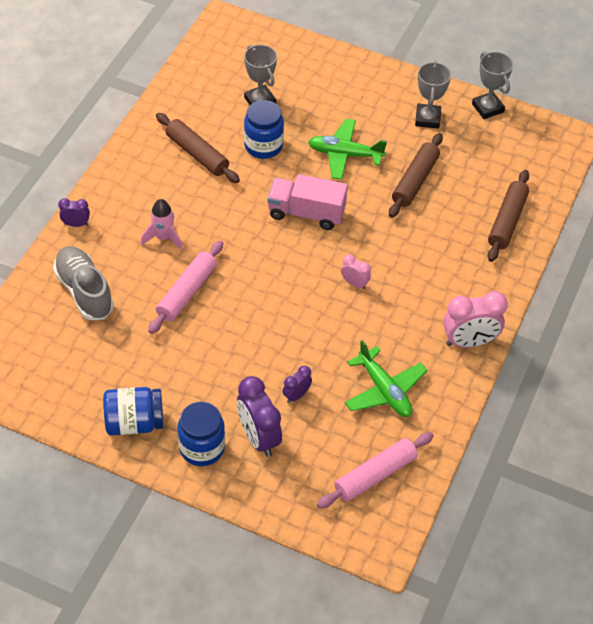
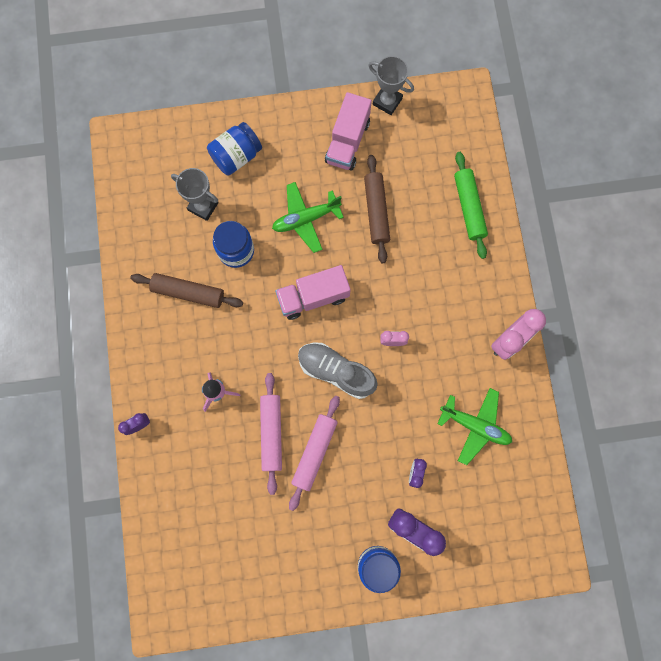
camera: 30 degrees left, 25 degrees up
(84, 291) = (191, 484): grey shoe -> grey shoe (336, 371)
(134, 422) = (313, 577): blue jar -> blue jar (236, 156)
(375, 475) = (514, 504): pink rolling pin -> pink rolling pin (314, 452)
(427, 119) = (347, 141): grey trophy -> pink truck
(507, 221) = (469, 207): brown rolling pin -> green rolling pin

